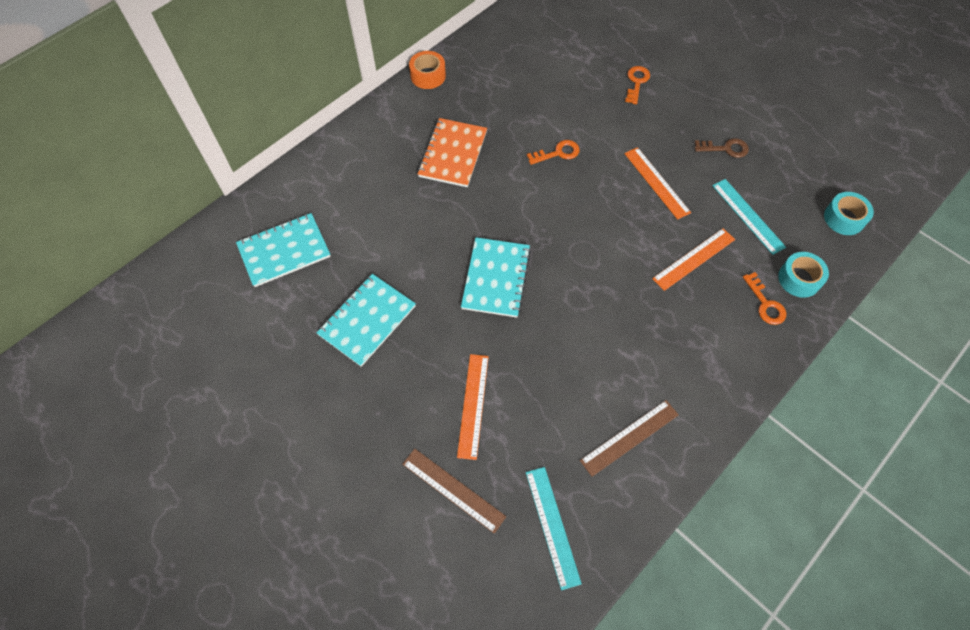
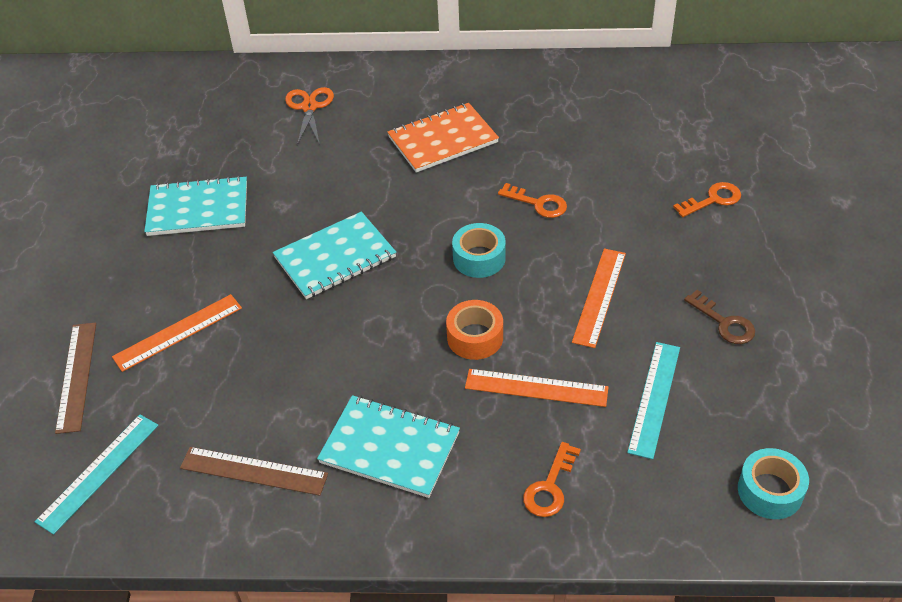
camera: 50 degrees right, 15 degrees down
(284, 251) = (215, 117): turquoise notebook -> turquoise notebook (390, 448)
(339, 195) = (309, 107): none -> orange scissors
(428, 76) = (512, 67): orange tape -> orange tape (475, 337)
(799, 279) = (623, 498): turquoise tape -> turquoise tape (479, 258)

